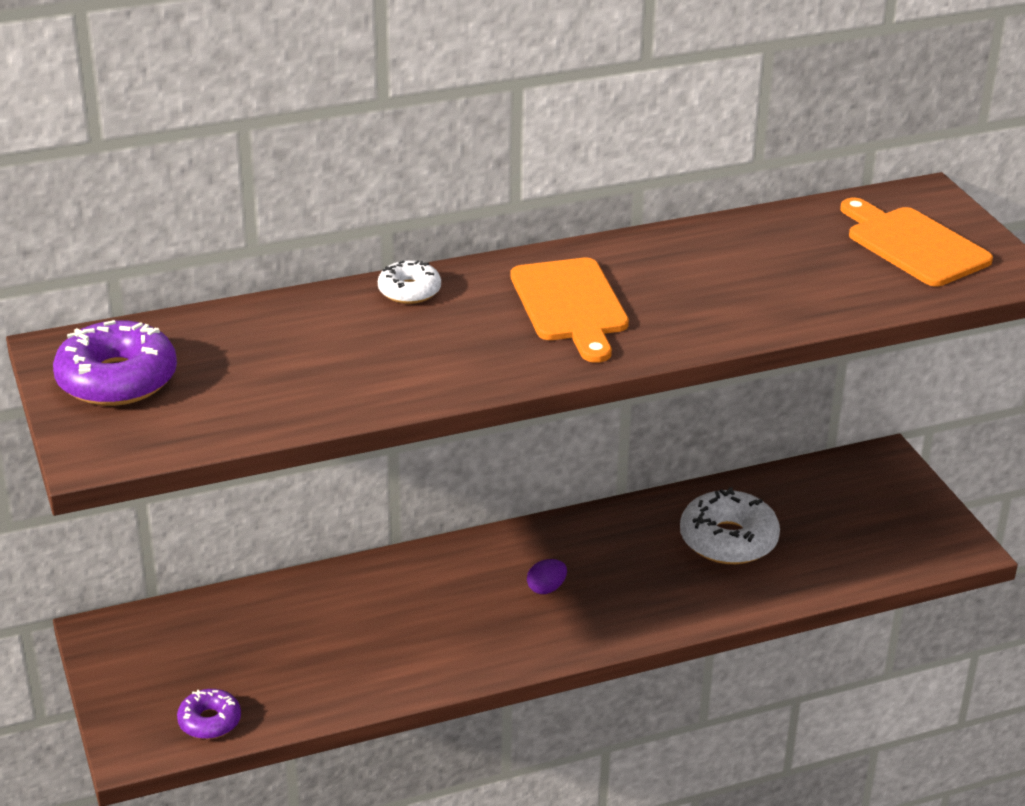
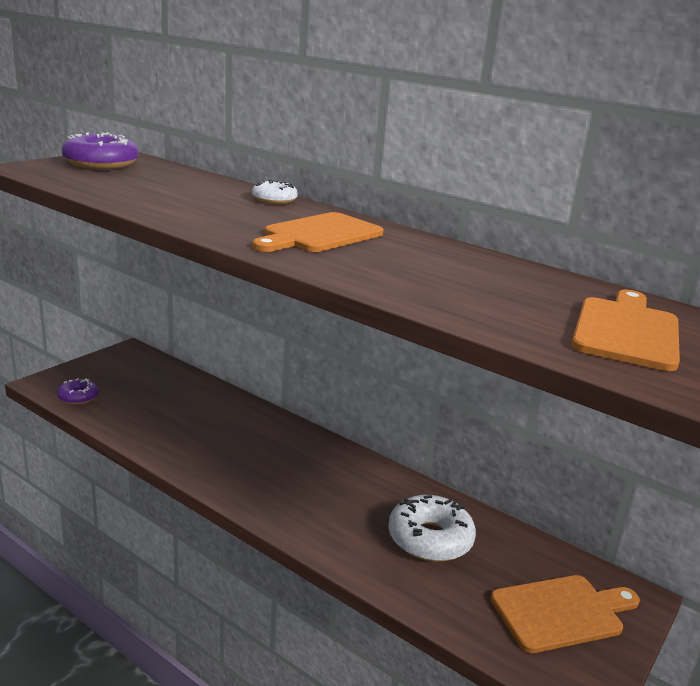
camera: 55 degrees right, 10 degrees down
(546, 588) = (293, 473): purple egg -> none
(875, 511) = (561, 612): none -> orange cutting board

